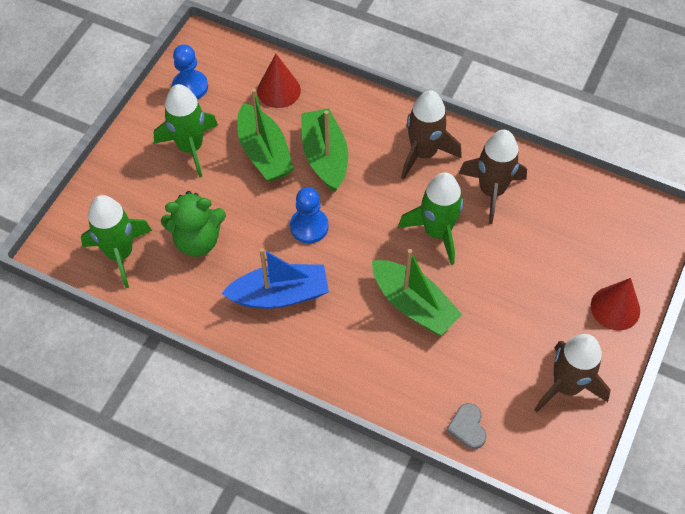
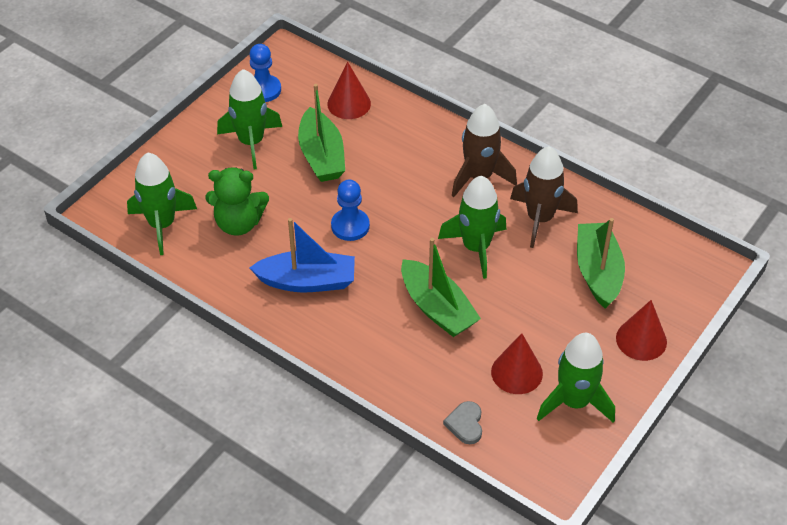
camera: 10 degrees right, 10 degrees down
(325, 156) = (380, 167): green boat -> green boat (598, 272)
(505, 363) = (516, 372): none -> red cone
(566, 386) = (574, 402): brown rocket -> green rocket

